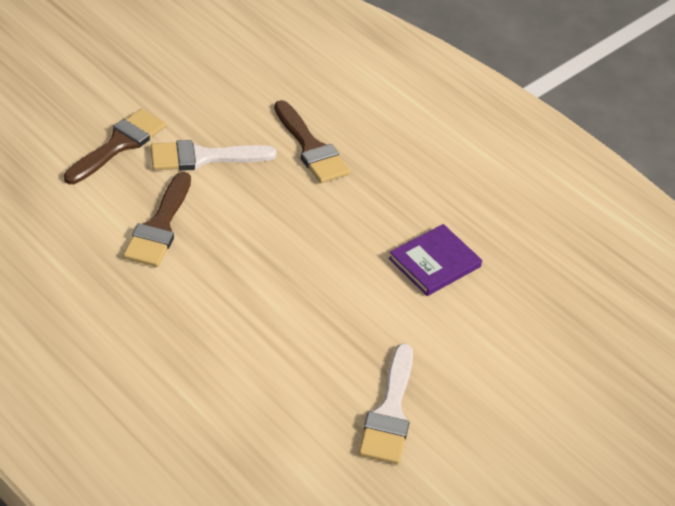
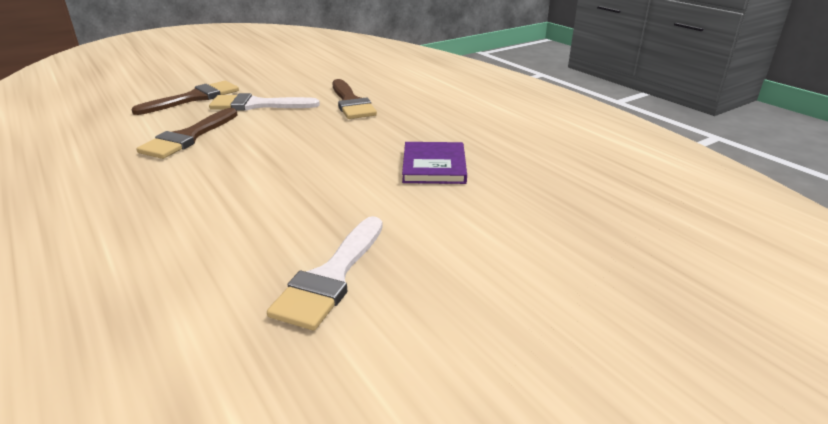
camera: 15 degrees right, 15 degrees down
(434, 262) = (434, 166): purple book -> purple book turned 60 degrees counterclockwise

